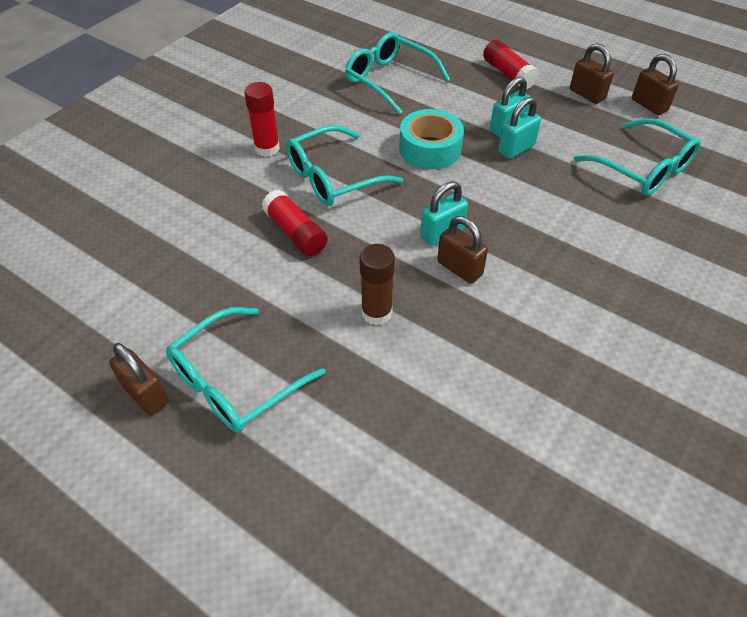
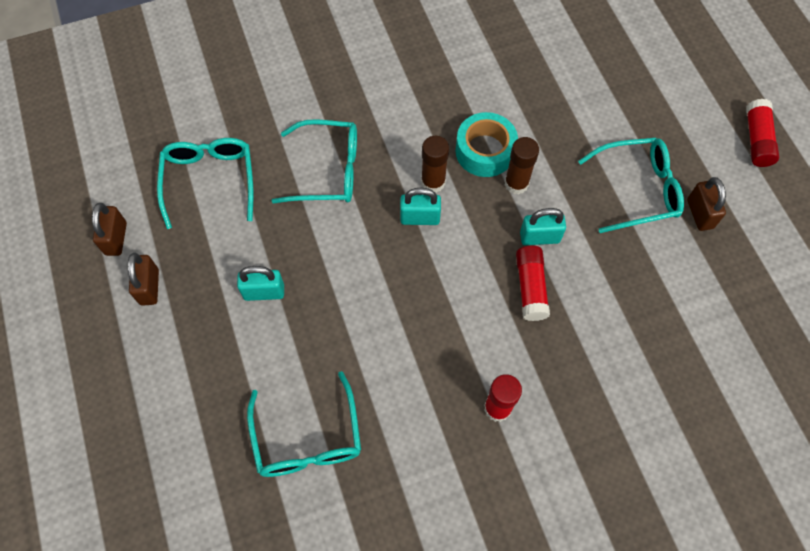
camera: 145 degrees left, 15 degrees up
(332, 178) = (462, 330): turquoise glasses -> turquoise glasses (328, 170)
(430, 149) = (353, 311): turquoise tape -> turquoise tape (485, 151)
(459, 268) = (433, 182): brown padlock -> brown glue stick
(508, 74) = (185, 366): red glue stick -> red glue stick (757, 140)
(516, 149) = (282, 263): turquoise padlock -> turquoise padlock (539, 237)

